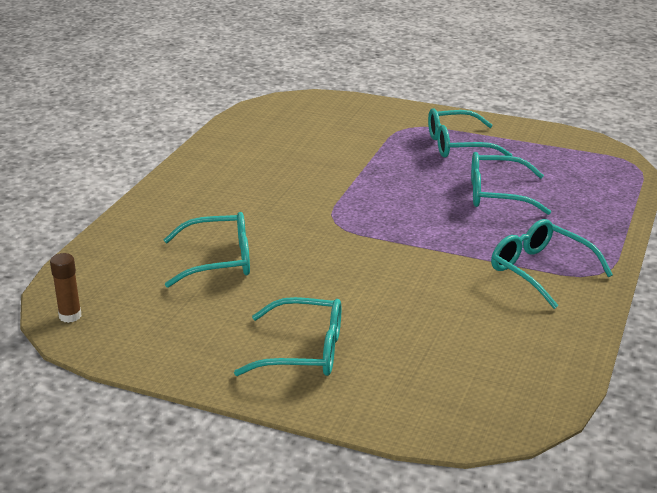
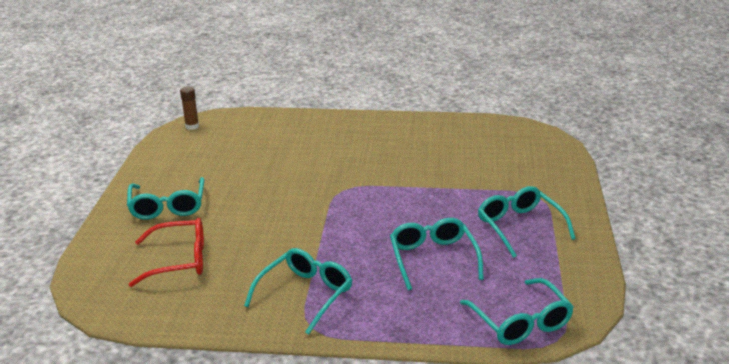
camera: 75 degrees right, 0 degrees up
(219, 260) = (270, 157): turquoise glasses -> turquoise glasses (520, 322)
(444, 349) = (179, 260): none -> red glasses

